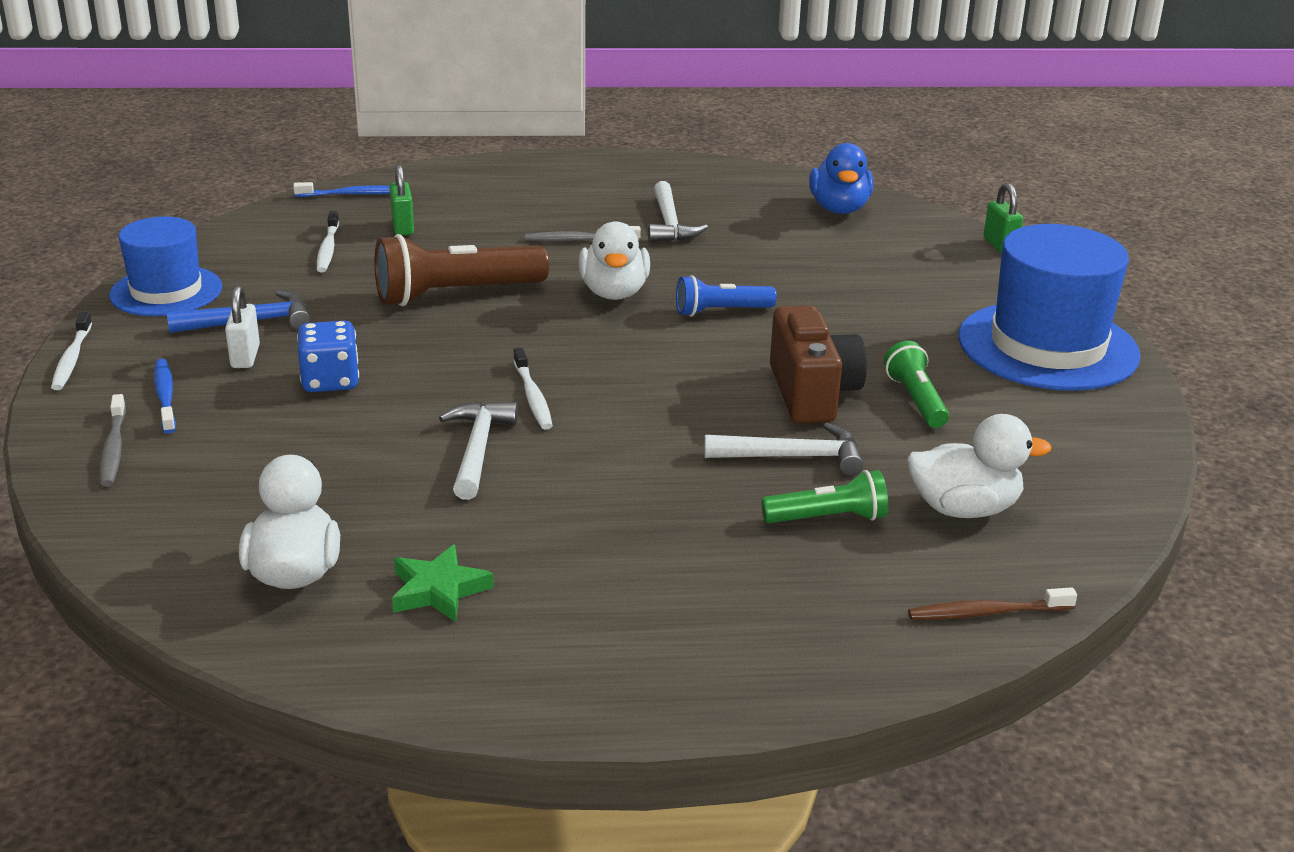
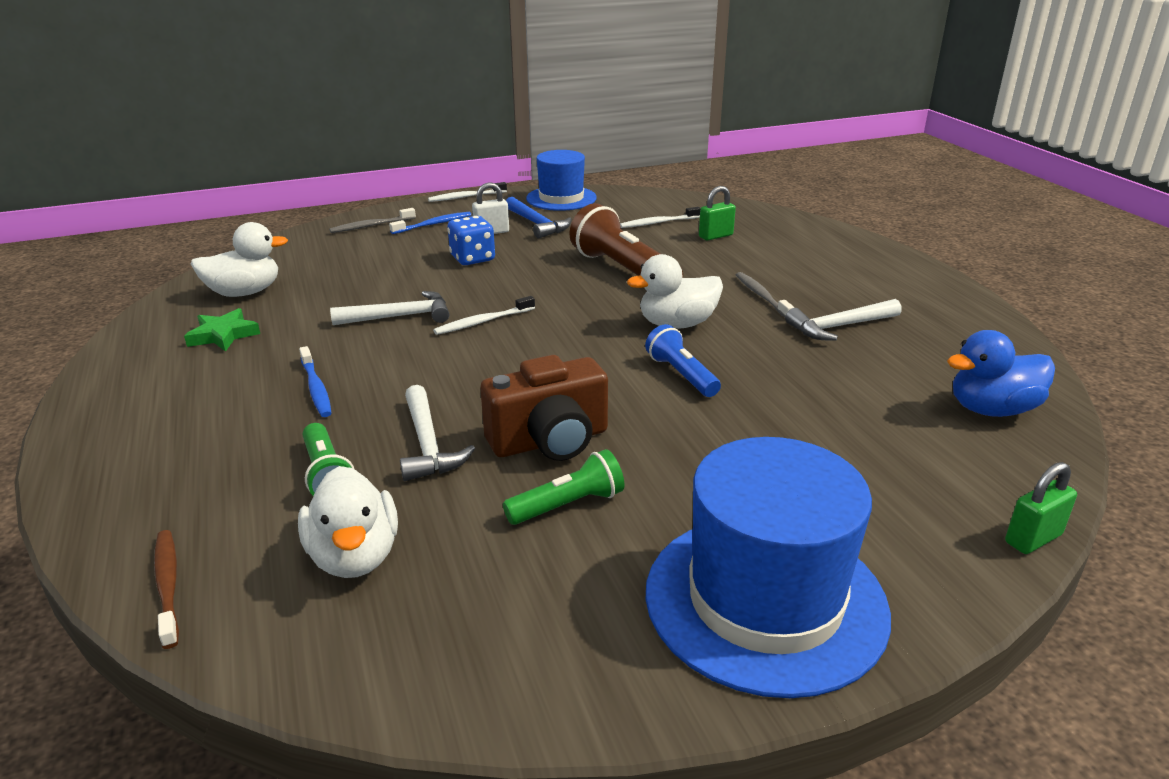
camera: 75 degrees right, 0 degrees up
(353, 194) = (751, 213): blue toothbrush -> blue toothbrush (316, 388)

